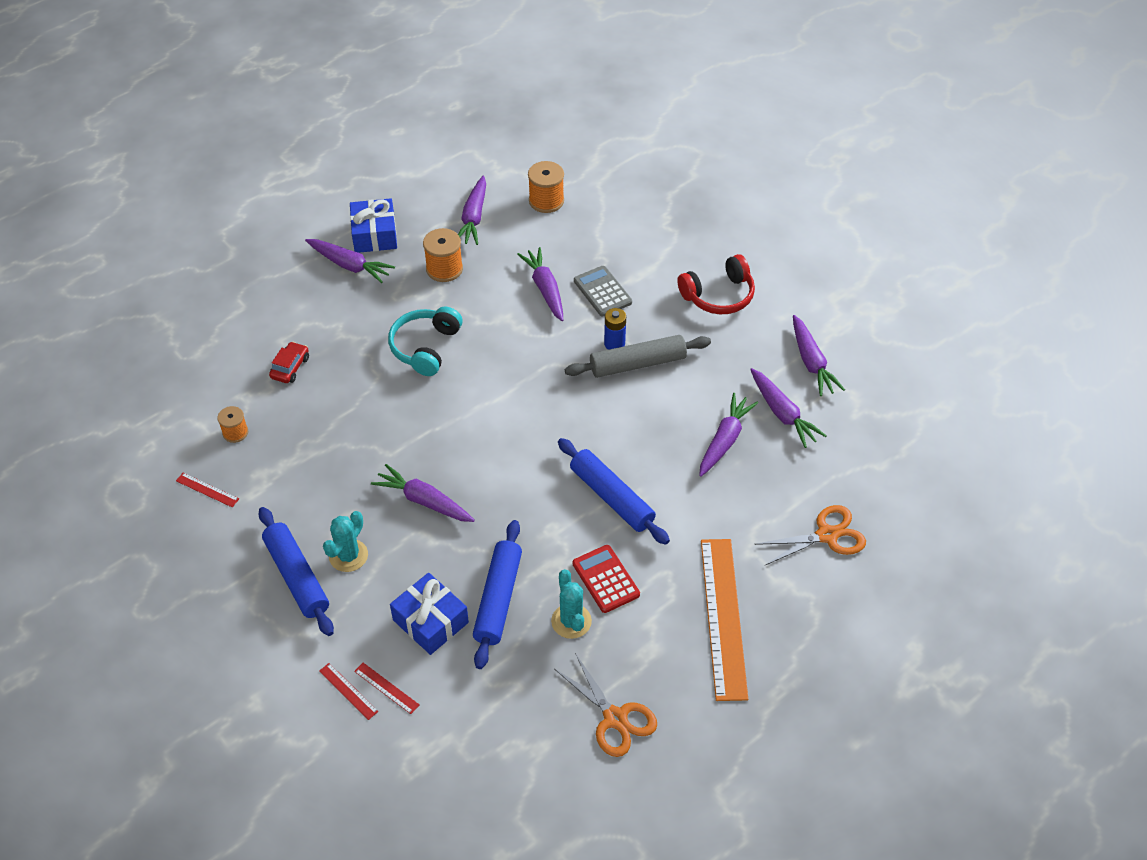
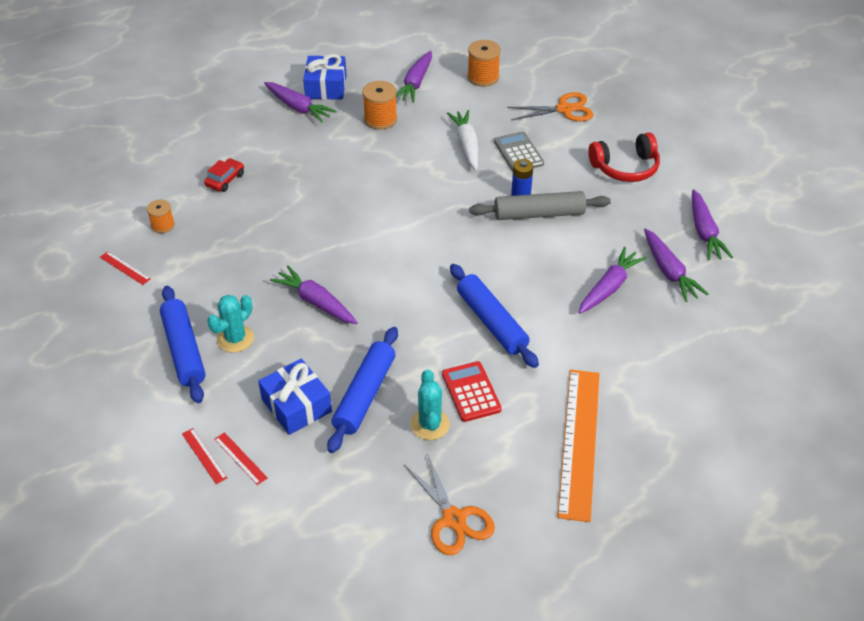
camera: 10 degrees right, 5 degrees down
(425, 347) = (348, 178): turquoise headphones -> none
(545, 289) = (466, 145): purple carrot -> white carrot
(826, 535) = (695, 383): orange scissors -> orange scissors (564, 109)

